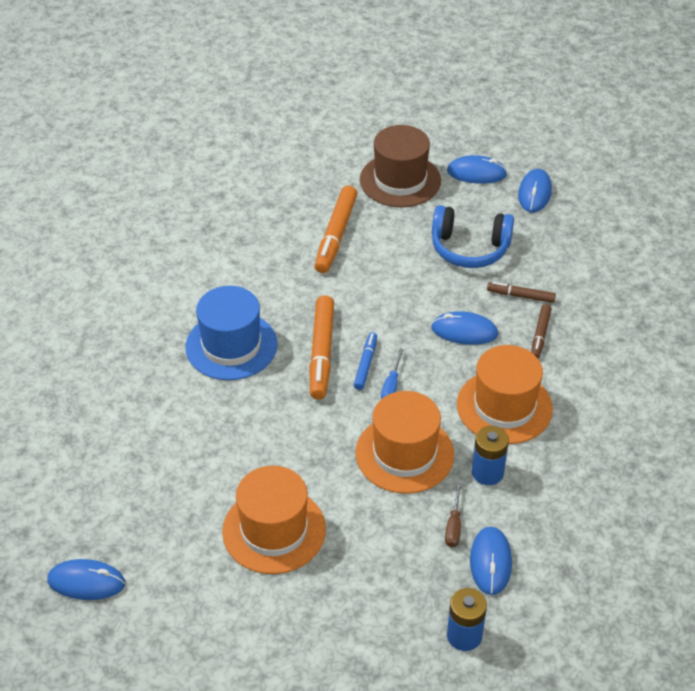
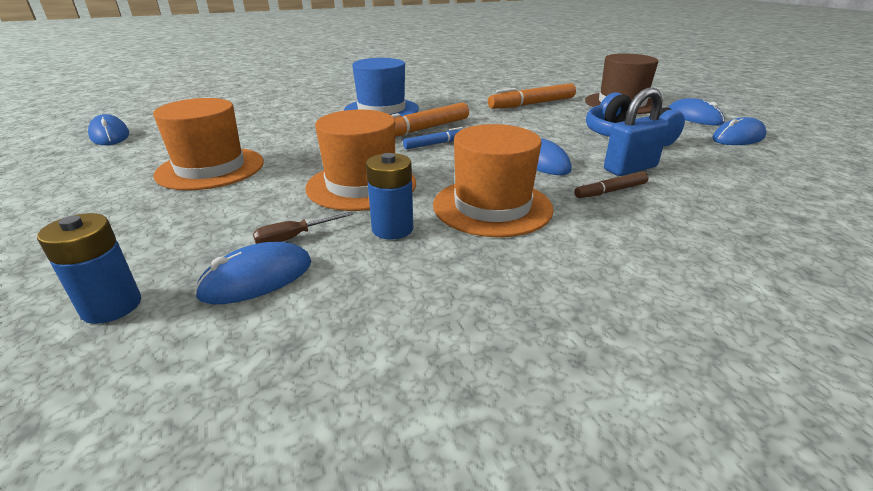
camera: 50 degrees right, 15 degrees down
(391, 385) = (430, 157): blue screwdriver -> none
(521, 296) = (630, 168): brown marker -> blue padlock

